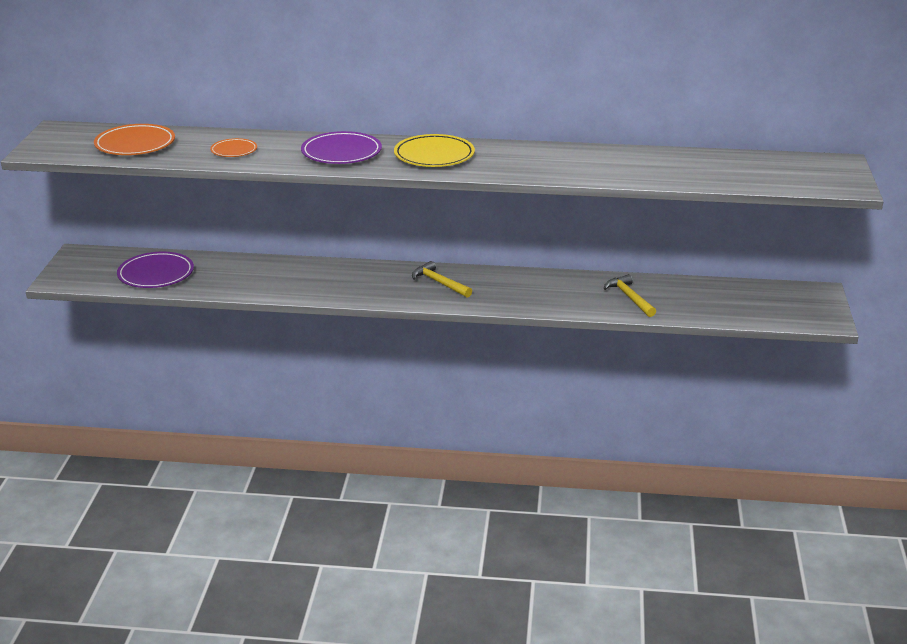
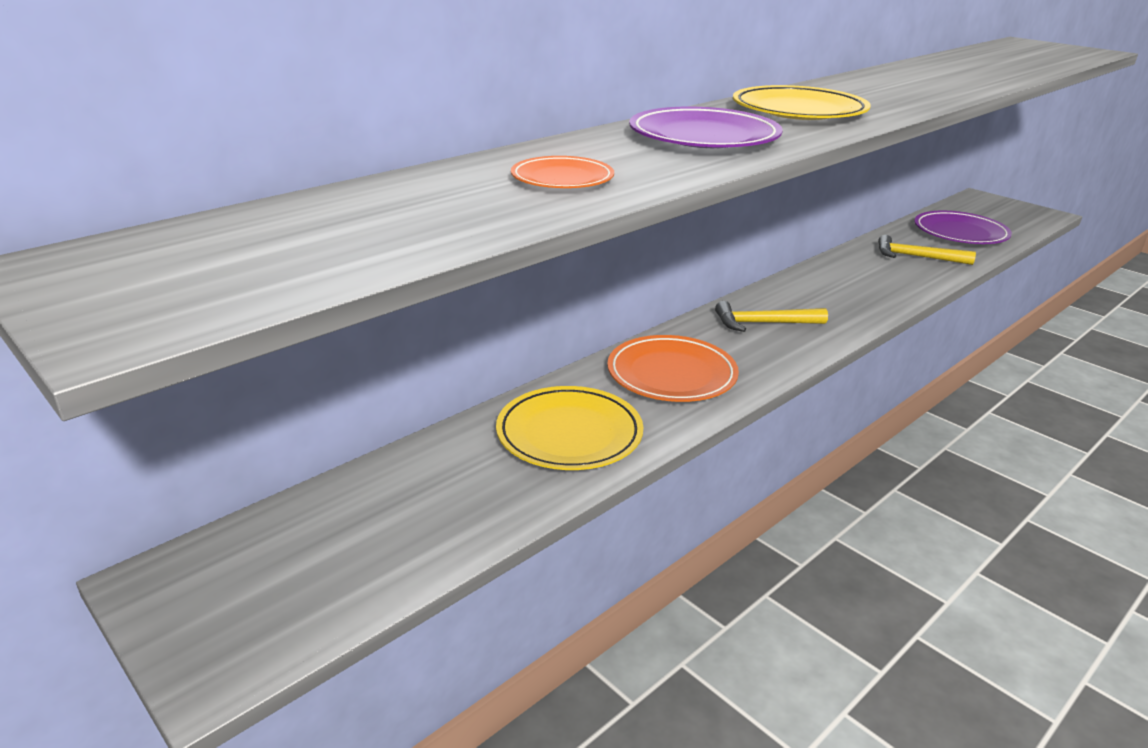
camera: 50 degrees left, 0 degrees up
(135, 144) = (354, 228): orange plate -> orange plate (671, 374)
(156, 274) = (403, 523): purple plate -> purple plate (960, 233)
(256, 278) = (569, 434): none -> yellow plate

